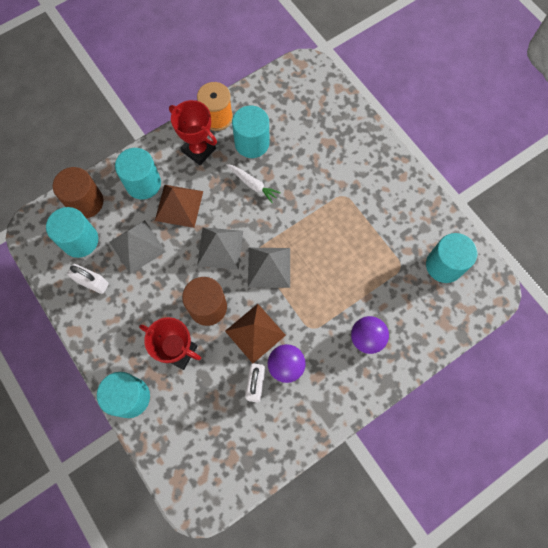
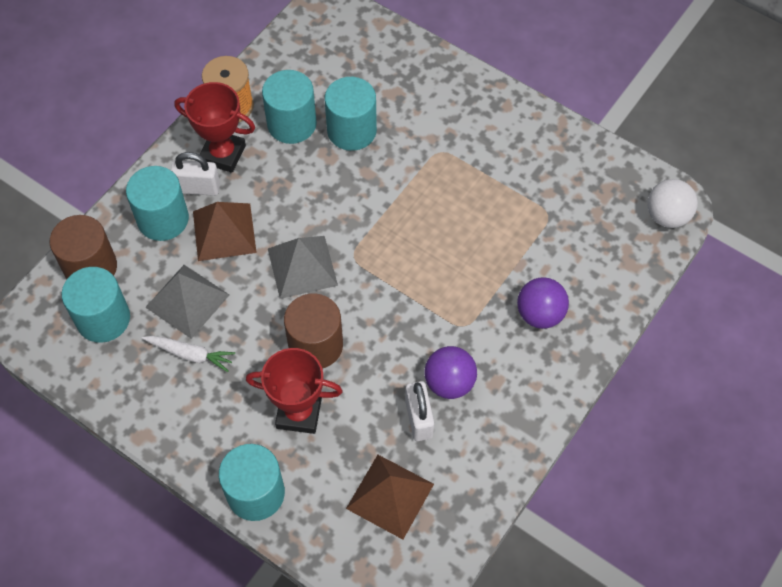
camera: 20 degrees left, 10 degrees down
(92, 283) = (143, 366): white padlock -> white padlock (198, 188)
(253, 185) = (314, 175): white carrot -> white carrot (190, 354)
(255, 333) = (392, 356): brown pyramid -> brown pyramid (390, 496)
(269, 267) = (377, 269): grey pyramid -> none
(444, 265) = (601, 195): turquoise cylinder -> turquoise cylinder (352, 130)
(485, 296) = (667, 216): none -> white ball

